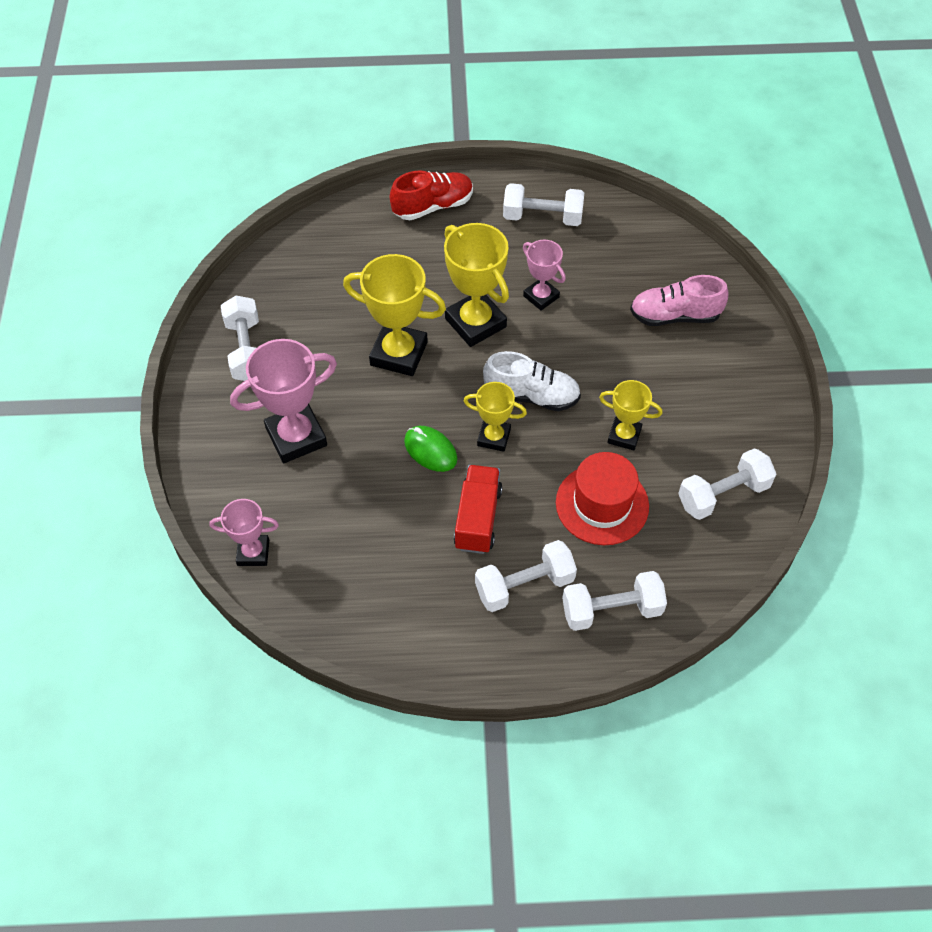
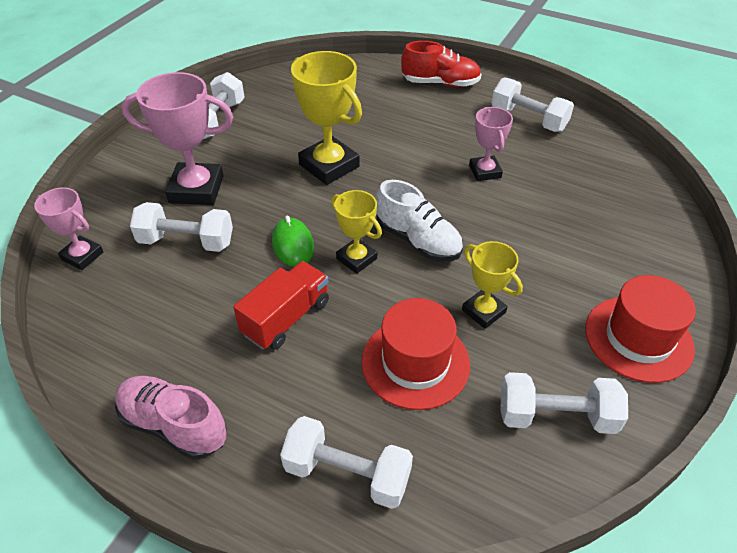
camera: 30 degrees right, 10 degrees down
(475, 323) = (411, 169): yellow trophy -> none
(524, 585) = (279, 400): white dumbbell -> white dumbbell (186, 242)
(675, 316) = (606, 233): pink shoe -> pink shoe (174, 425)
(745, 403) = (638, 338): none -> red hat

